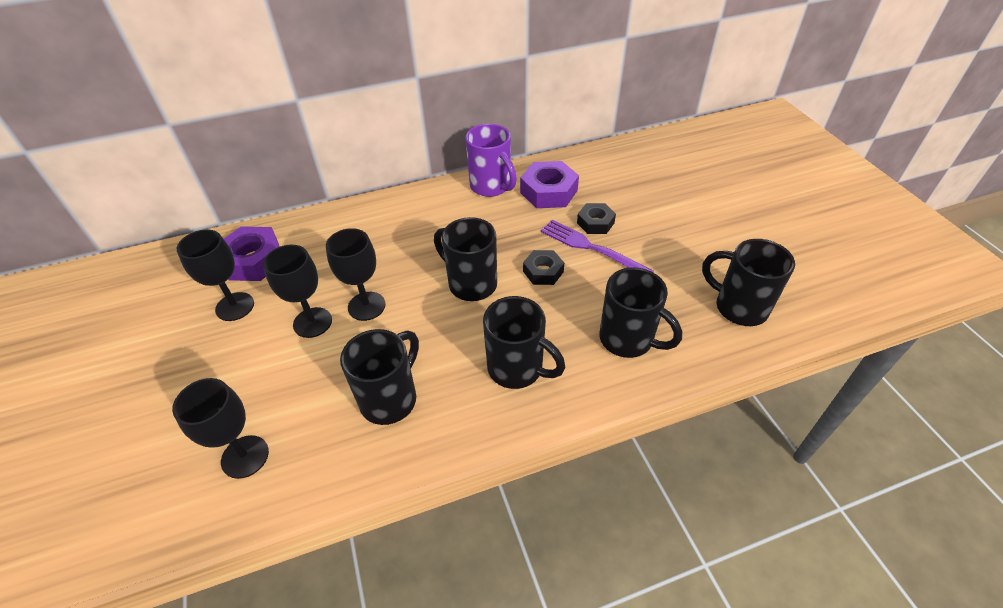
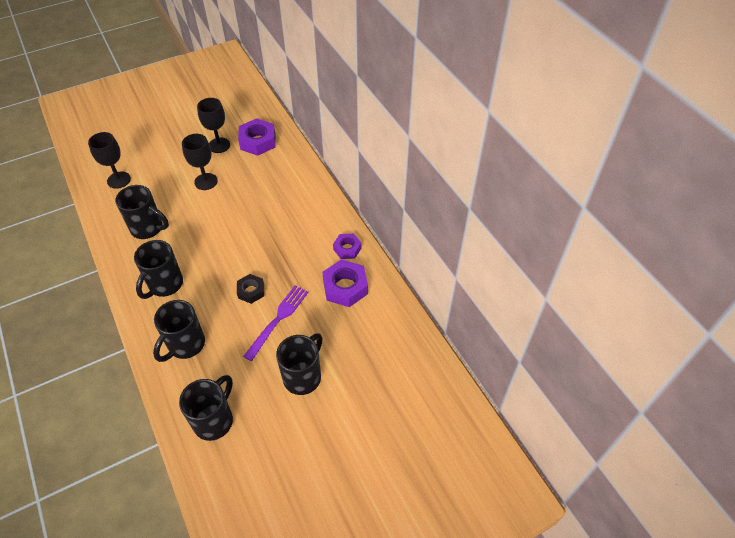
camera: 80 degrees right, 5 degrees up
(366, 306) = (218, 202): black goblet -> none
(471, 284) = (238, 251): black mug -> black mug (303, 376)
(491, 186) = (347, 249): purple mug -> purple nut
(595, 223) = (308, 321): black nut -> none

